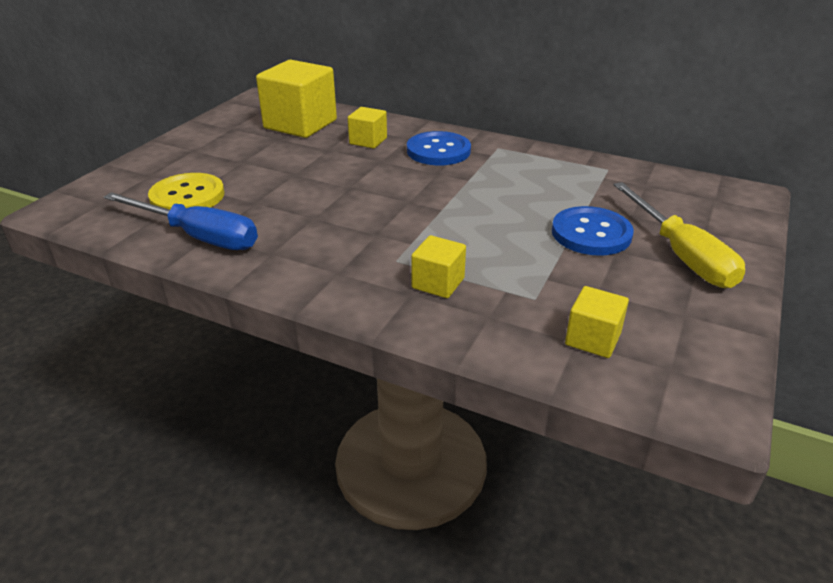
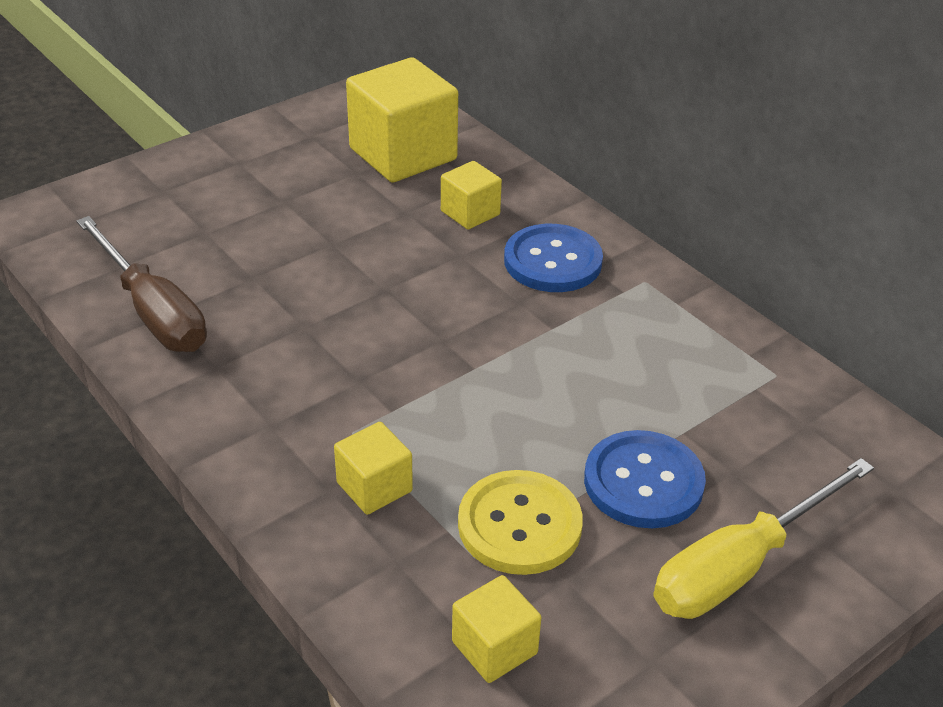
camera: 25 degrees right, 5 degrees up
(187, 196) = (182, 241): yellow button -> yellow button (519, 525)
(198, 236) = (152, 311): blue screwdriver -> brown screwdriver
(680, 255) = (740, 565): yellow screwdriver -> yellow screwdriver turned 45 degrees clockwise

